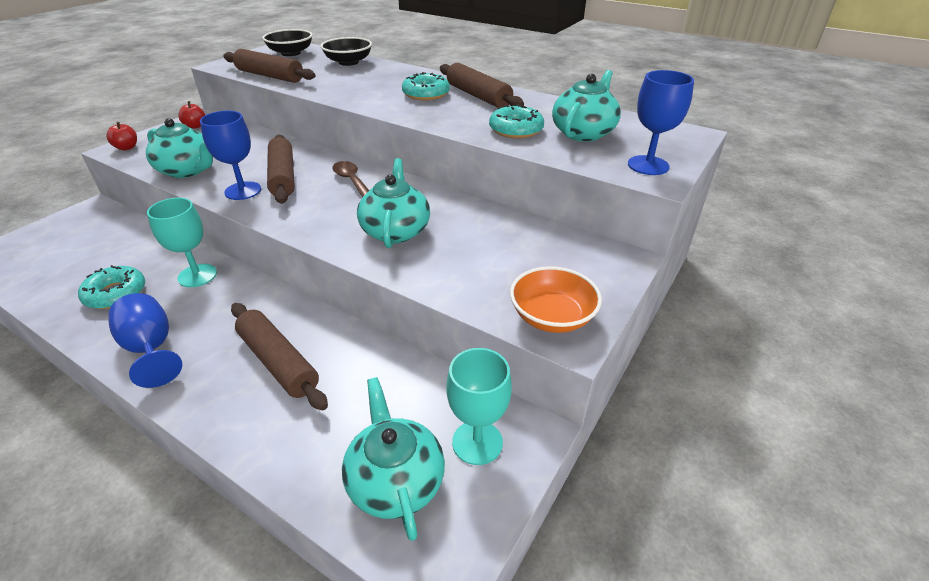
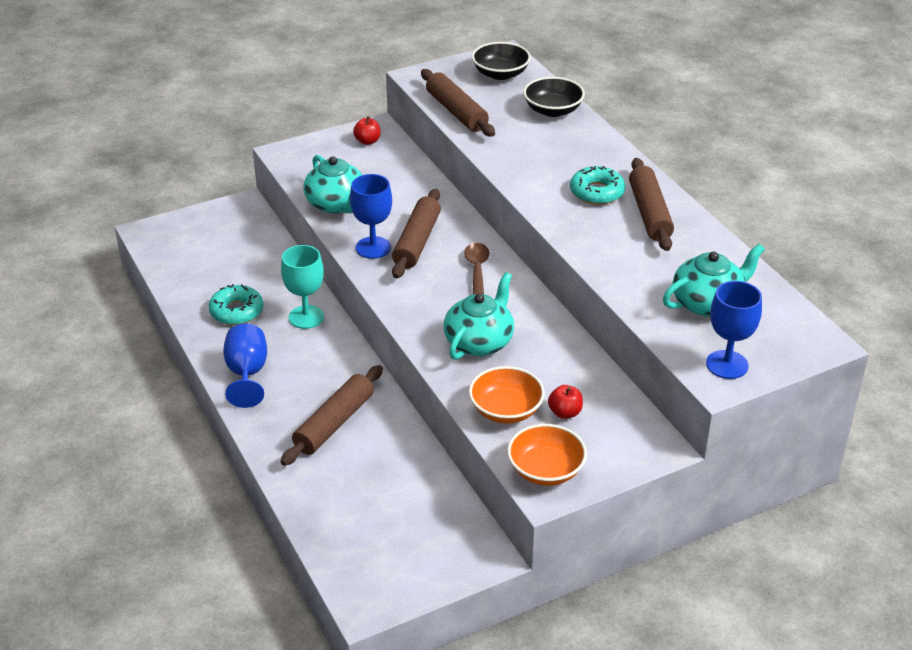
camera: 30 degrees right, 0 degrees up
(127, 148) = (294, 154): red apple -> red apple (565, 413)
(278, 362) = (334, 423): brown rolling pin -> brown rolling pin turned 45 degrees clockwise
(395, 480) = (369, 543): turquoise teapot -> none
(467, 277) = (506, 410): none -> orange bowl
(477, 442) = (443, 544): turquoise goblet -> none
(516, 130) = (643, 276): turquoise donut -> none

